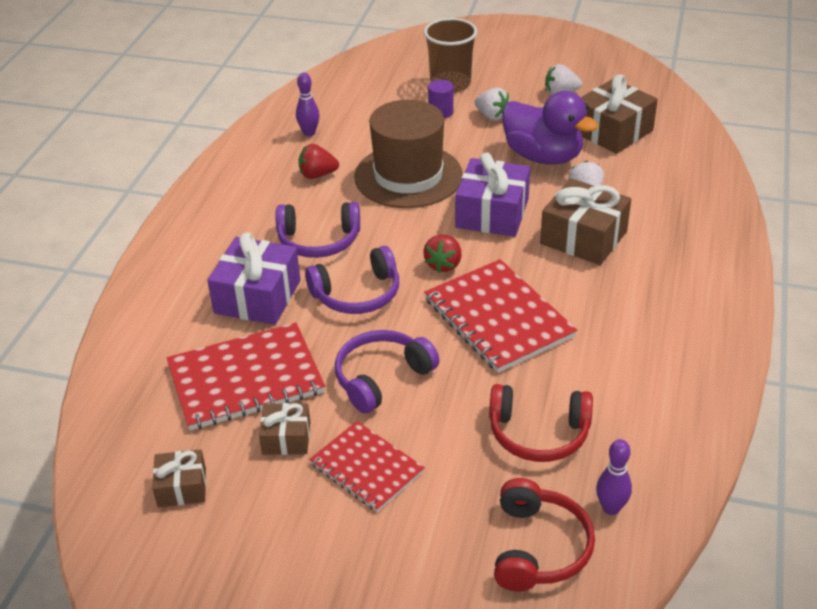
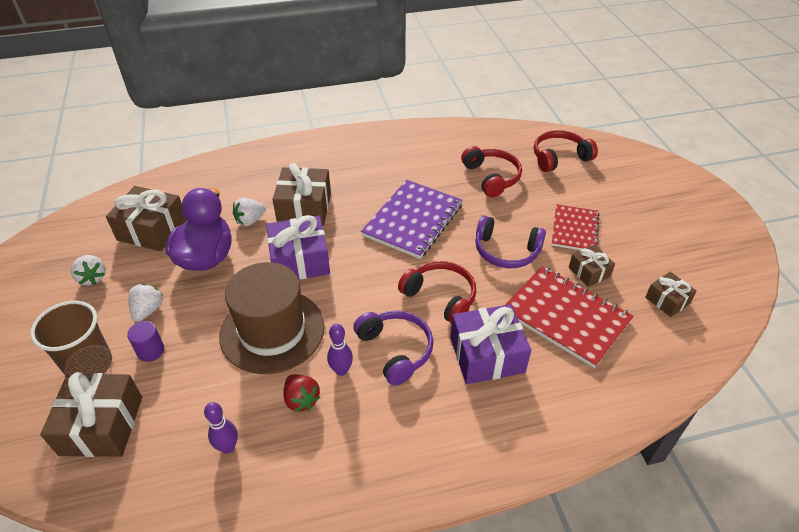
camera: 120 degrees left, 5 degrees up
(357, 294) = (441, 297): purple headphones -> red headphones
(383, 84) = (101, 425): none -> brown gift
(443, 264) = (377, 264): red strawberry -> none
(498, 318) = (413, 220): red notebook -> purple notebook
(611, 508) = (516, 144): purple bowling pin -> purple bowling pin (341, 370)

